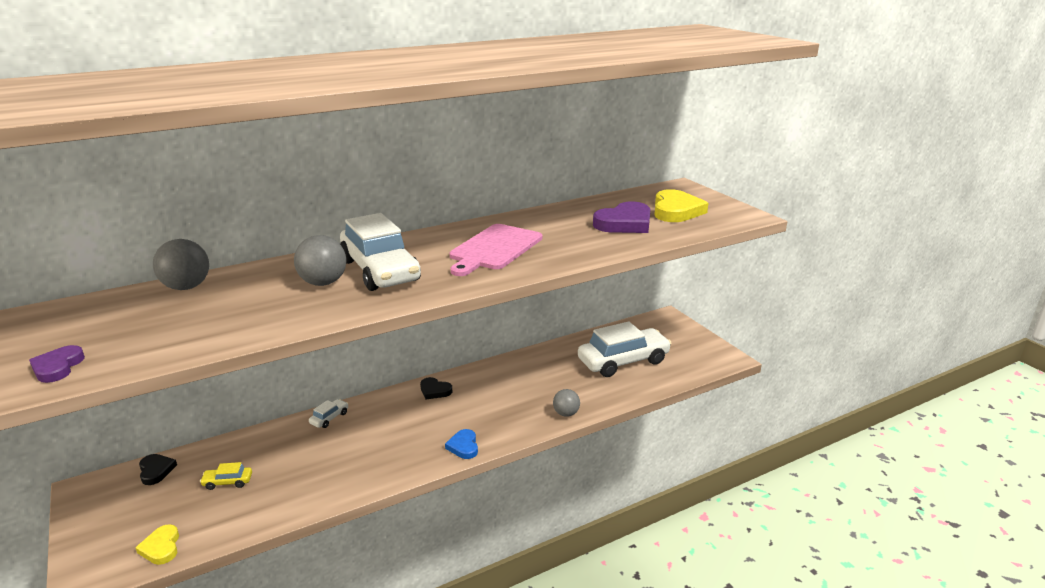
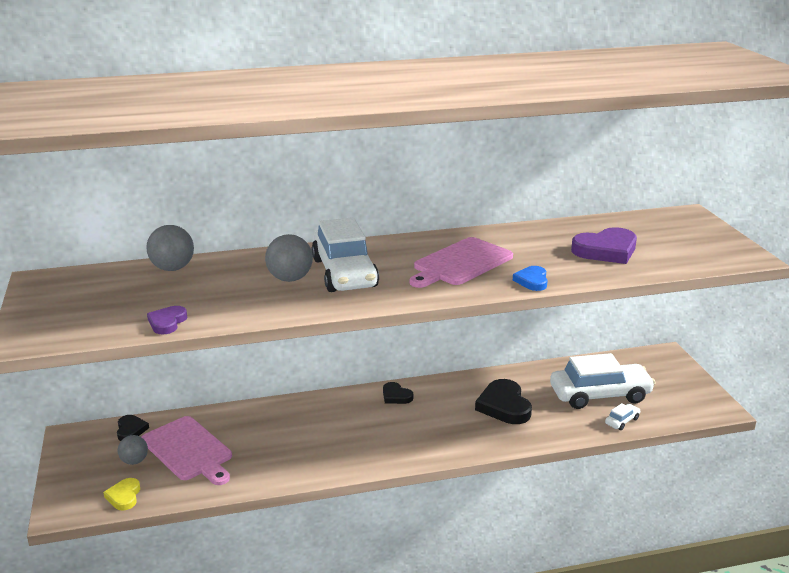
camera: 15 degrees right, 0 degrees up
(57, 367) = (59, 326): purple heart -> purple heart (167, 322)
(228, 482) = (188, 450): yellow car -> pink cutting board
(329, 418) = (290, 407): white car -> white car (622, 421)
(463, 446) = (409, 454): blue heart -> blue heart (532, 281)
(540, 384) = (504, 406): none -> black heart
(566, 413) = (521, 439): grey ball -> grey ball (134, 461)
(676, 211) = (669, 242): yellow heart -> none

